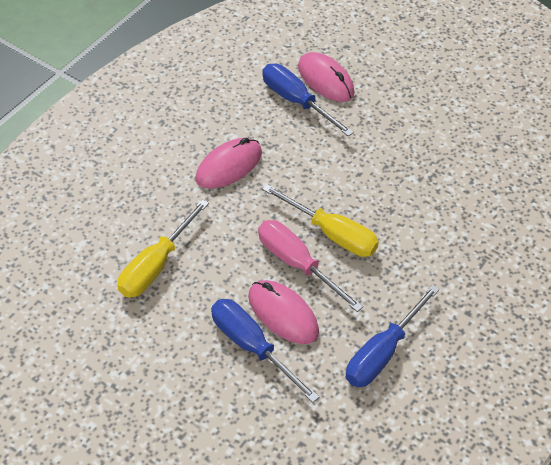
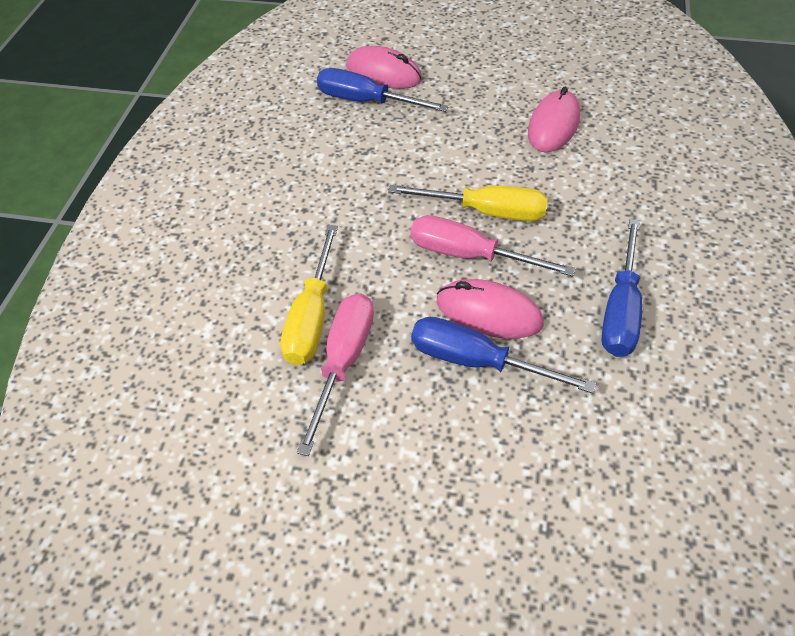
camera: 20 degrees left, 0 degrees up
(159, 308) = (343, 362): none -> pink screwdriver
(229, 166) = (333, 185): pink mouse -> pink mouse (553, 125)

